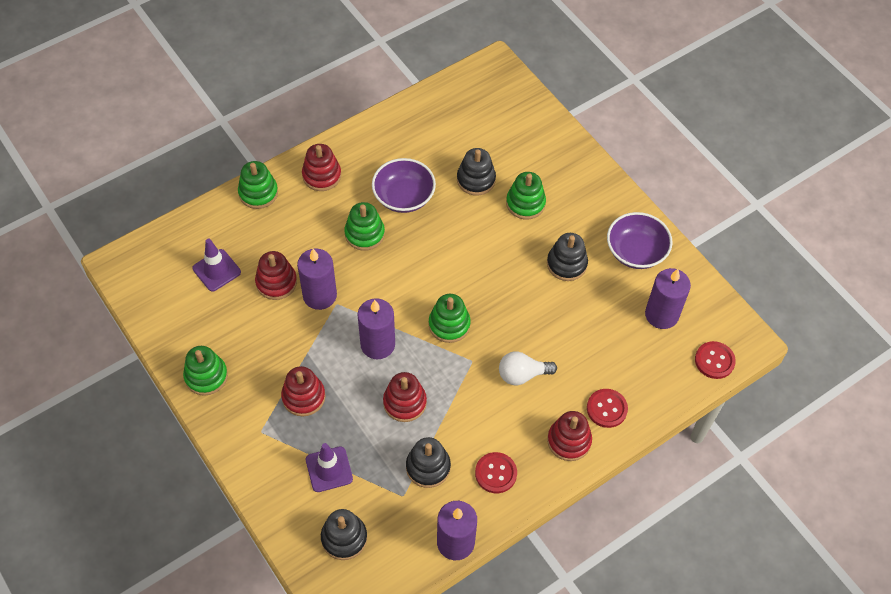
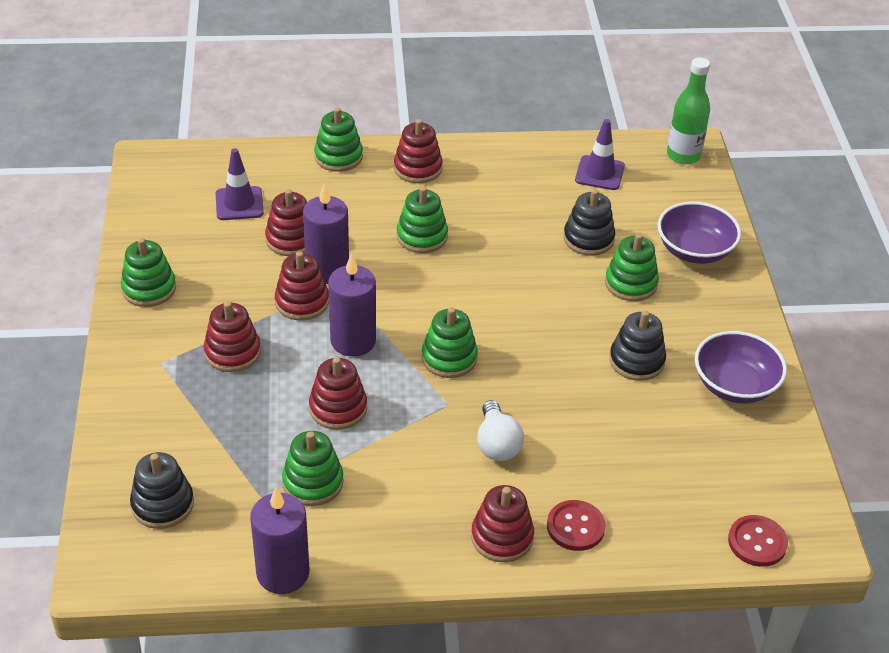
camera: 30 degrees right, 15 degrees down
(321, 331) = (302, 302): none -> red stacking toy
(329, 469) = (202, 431): purple traffic cone -> purple traffic cone (599, 173)
(404, 197) = (493, 221): purple bowl -> purple bowl (694, 250)
(428, 467) = (313, 482): black stacking toy -> green stacking toy
(493, 76) = (683, 155): none -> green bottle
(496, 473) = (386, 527): red button -> none
(522, 374) = (497, 444): white light bulb -> white light bulb turned 120 degrees counterclockwise
(661, 314) = (721, 463): purple candle -> none

